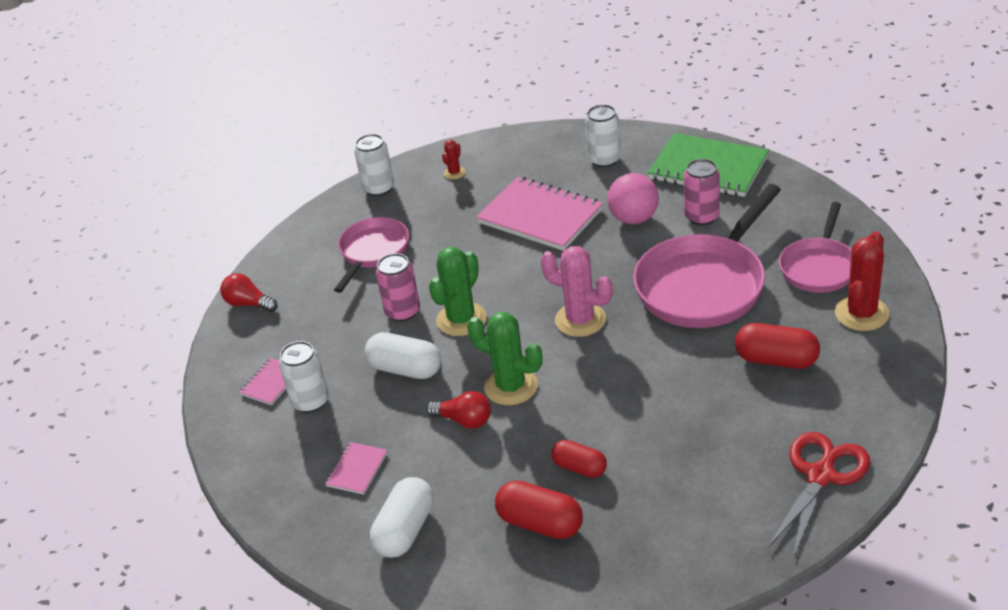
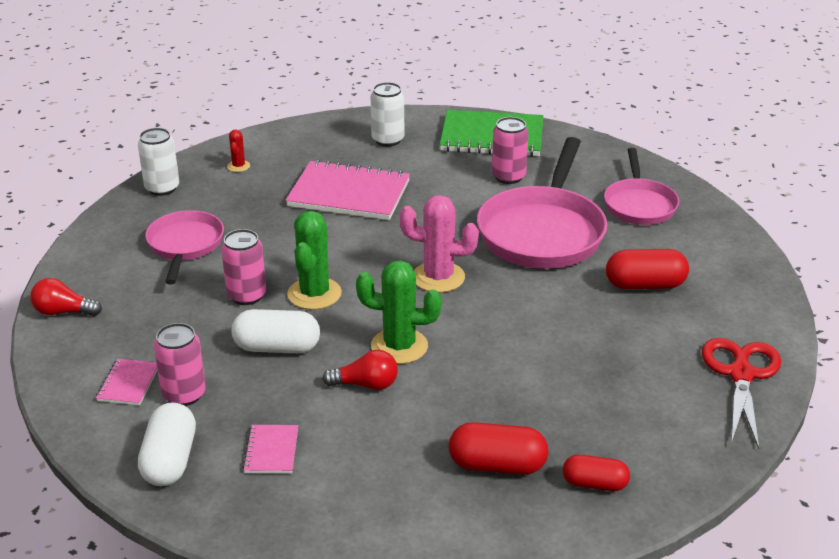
camera: 25 degrees left, 5 degrees down
(310, 401) = (184, 394): white can -> pink can
(405, 530) = (356, 499): white capsule -> white capsule (170, 460)
(579, 468) = (509, 407): red capsule -> red capsule (594, 484)
(634, 218) = (444, 185): pink ball -> none
(861, 314) = (698, 237): red cactus -> none

